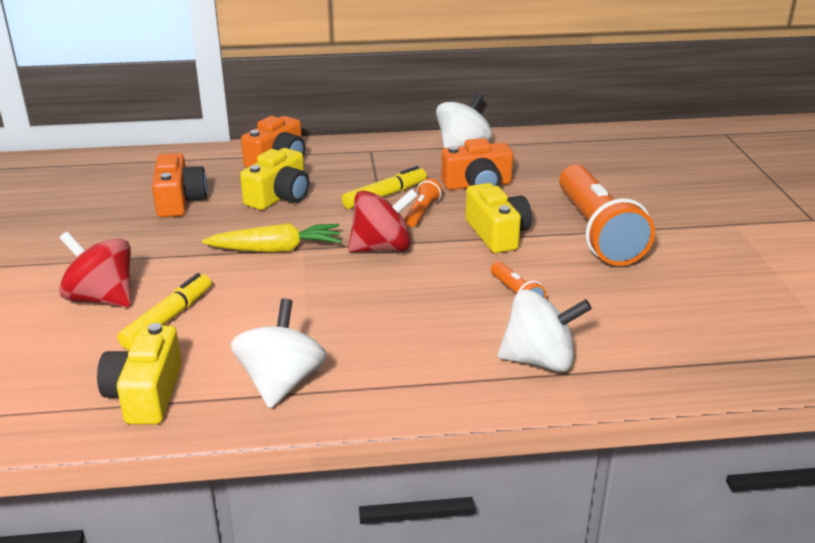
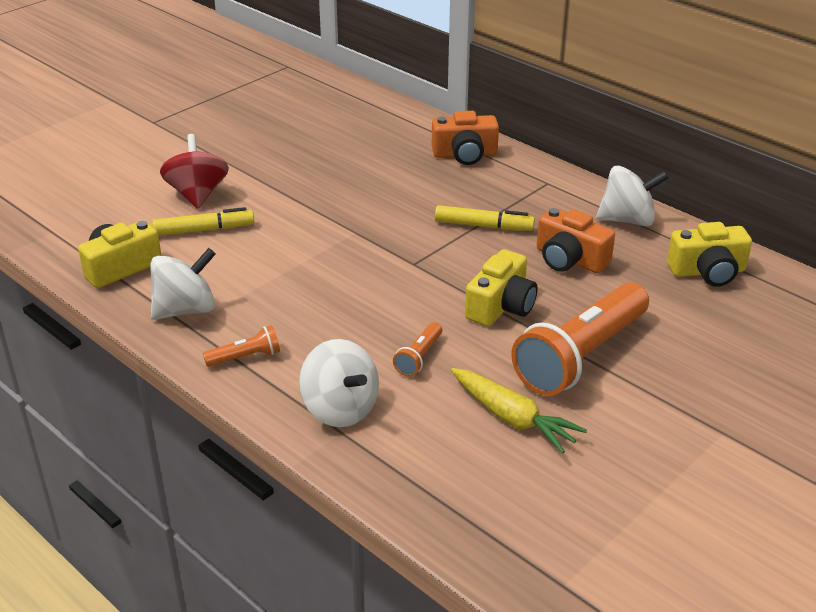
camera: 50 degrees right, 5 degrees up
(179, 201) = (348, 151): orange camera -> none
(276, 249) = (339, 222): yellow carrot -> yellow carrot (512, 418)
(279, 197) = (412, 184): yellow camera -> yellow camera (708, 272)
(382, 248) = (403, 264): red spinning top -> none
(422, 212) = (483, 255): orange flashlight -> orange flashlight (245, 357)

